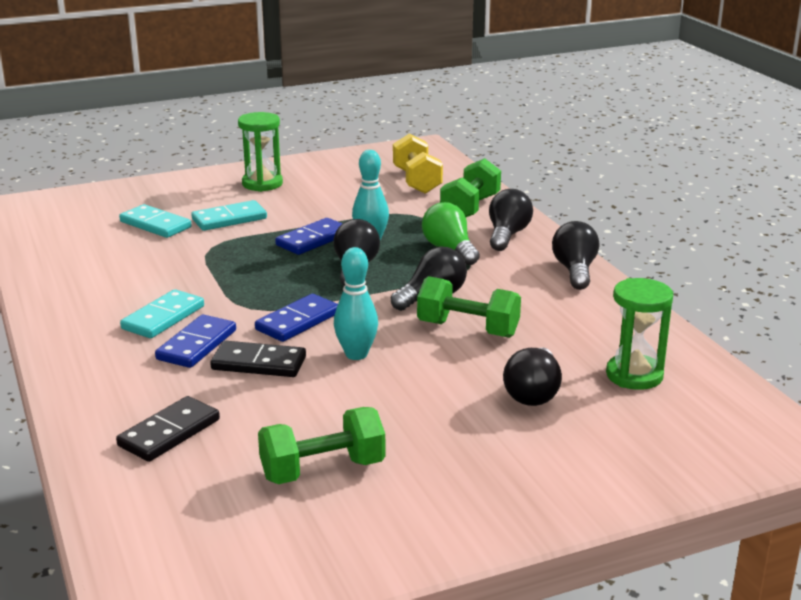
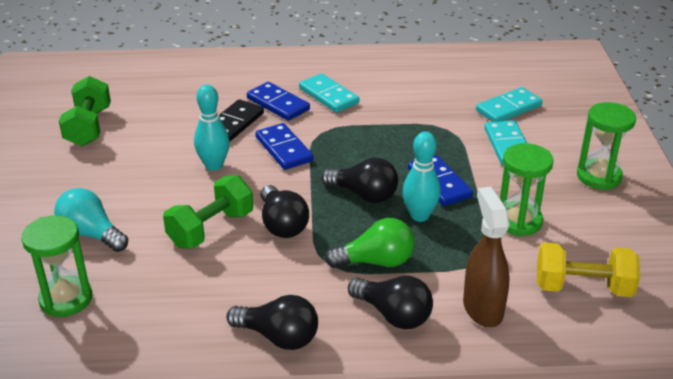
camera: 110 degrees right, 10 degrees up
(169, 433) = (176, 84): black domino -> none
(349, 206) = (518, 221): none -> green hourglass
(470, 208) = (482, 308): green dumbbell -> brown spray bottle
(533, 393) = (91, 234): black light bulb -> turquoise light bulb

